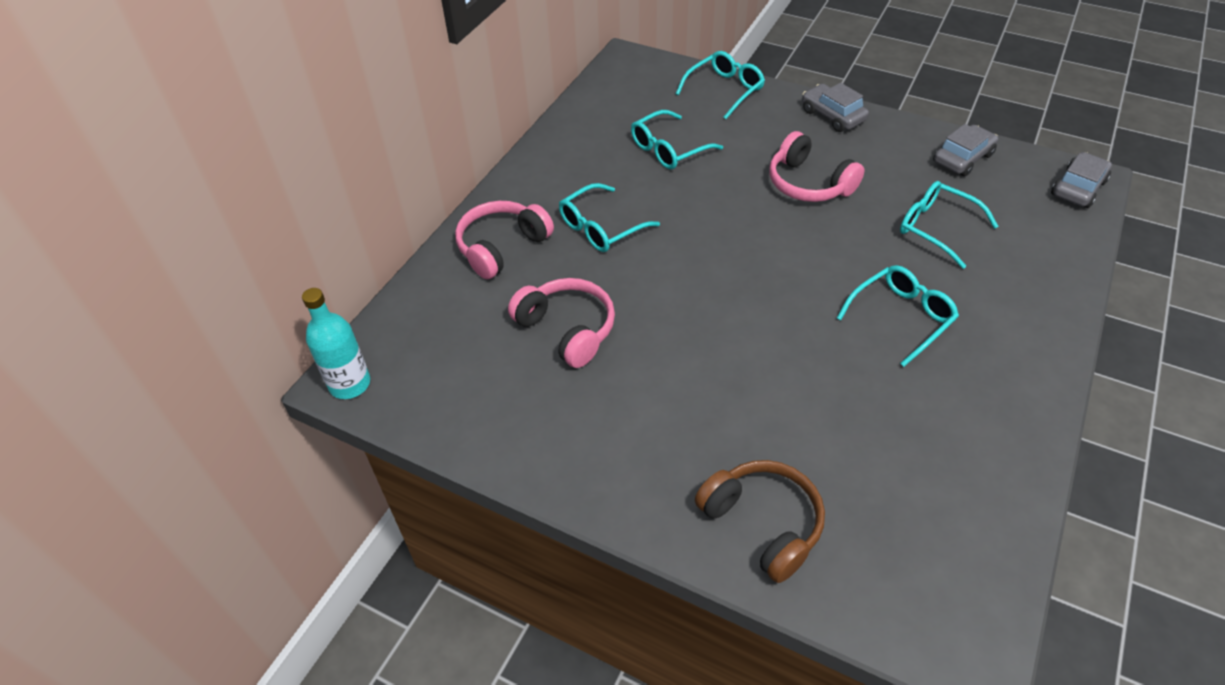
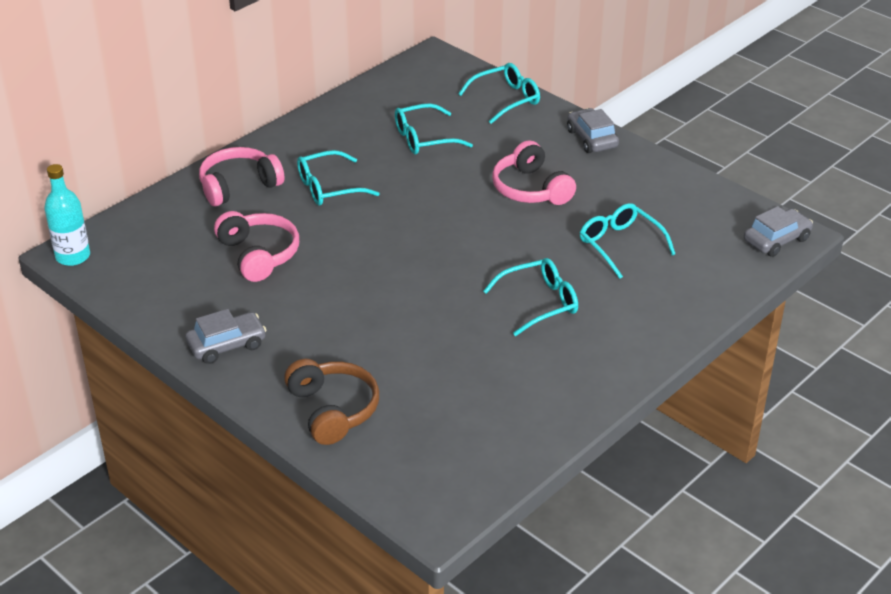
camera: 15 degrees right, 10 degrees down
(962, 158) = (687, 196): grey car -> grey car (227, 345)

